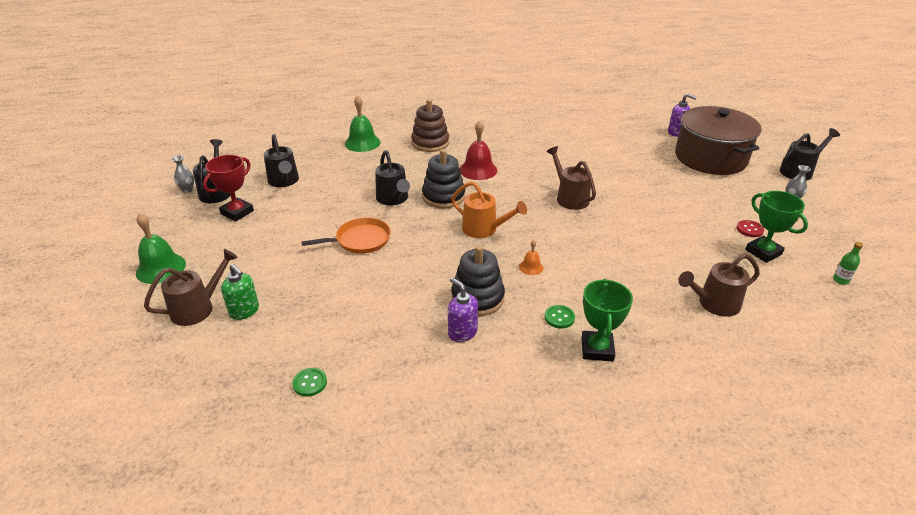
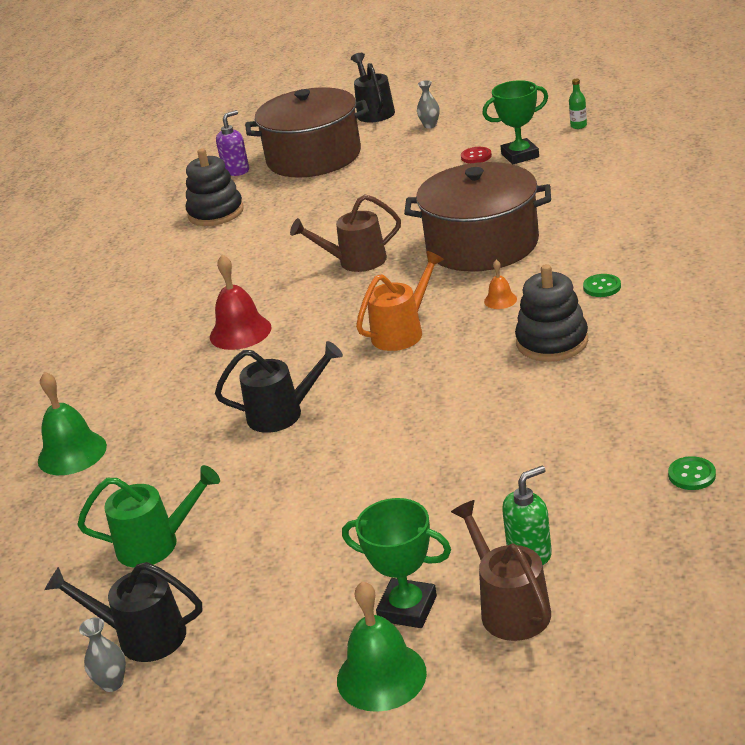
camera: 70 degrees left, 5 degrees down
(237, 212) = (236, 596): red trophy -> none
(284, 181) = (157, 543): black watering can -> green watering can
(360, 240) = (384, 444): orange pan -> none
(430, 143) = (124, 377): brown stacking toy -> none
(443, 196) = (300, 365): black stacking toy -> black stacking toy (216, 213)
(462, 332) = (615, 355): purple soap dispenser -> none
(597, 349) = (659, 268): green trophy -> green trophy (407, 608)
(608, 249) = (482, 244): none -> brown pot
(713, 304) = (600, 194): brown watering can -> none

